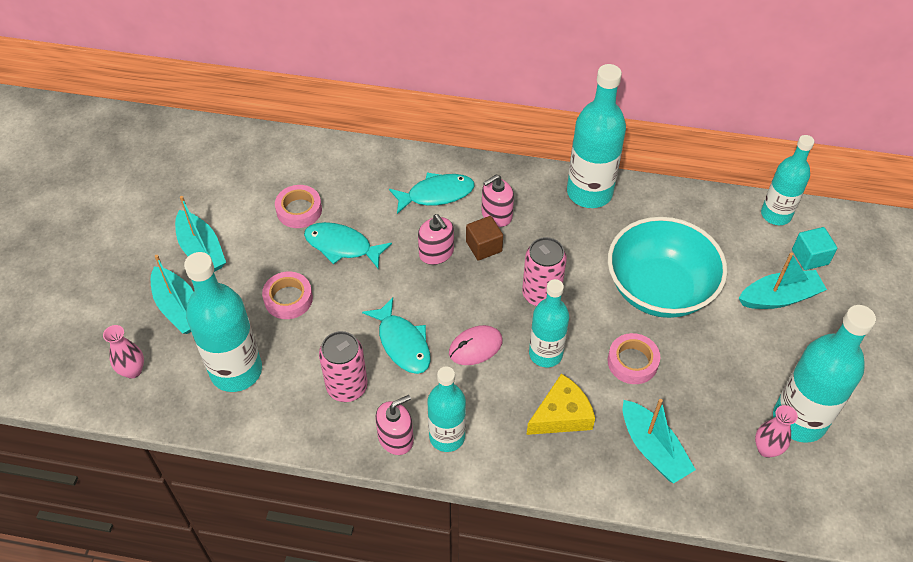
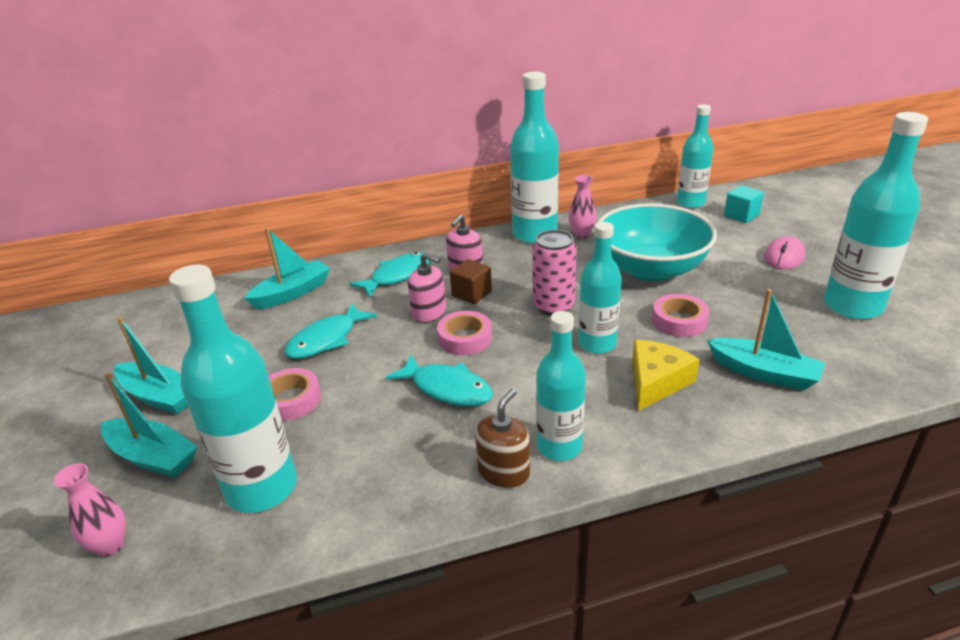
camera: 25 degrees left, 20 degrees down
(299, 210) = (261, 329): pink tape -> pink tape (465, 338)
(342, 246) = (326, 339): turquoise fish -> turquoise fish turned 45 degrees counterclockwise
(347, 387) = (412, 449): pink can -> none
(396, 438) = (504, 472): pink soap dispenser -> brown soap dispenser
(475, 347) = (525, 364): pink mouse -> pink mouse (784, 257)
(766, 449) = (853, 334): pink vase -> pink vase (581, 234)
(779, 297) = (747, 243): turquoise boat -> turquoise boat (292, 293)

